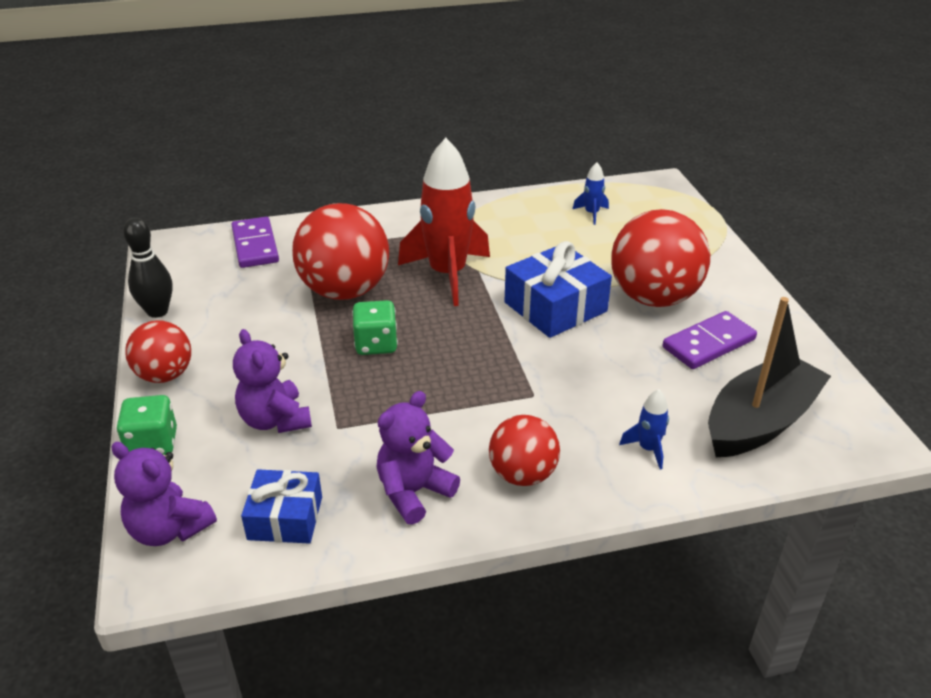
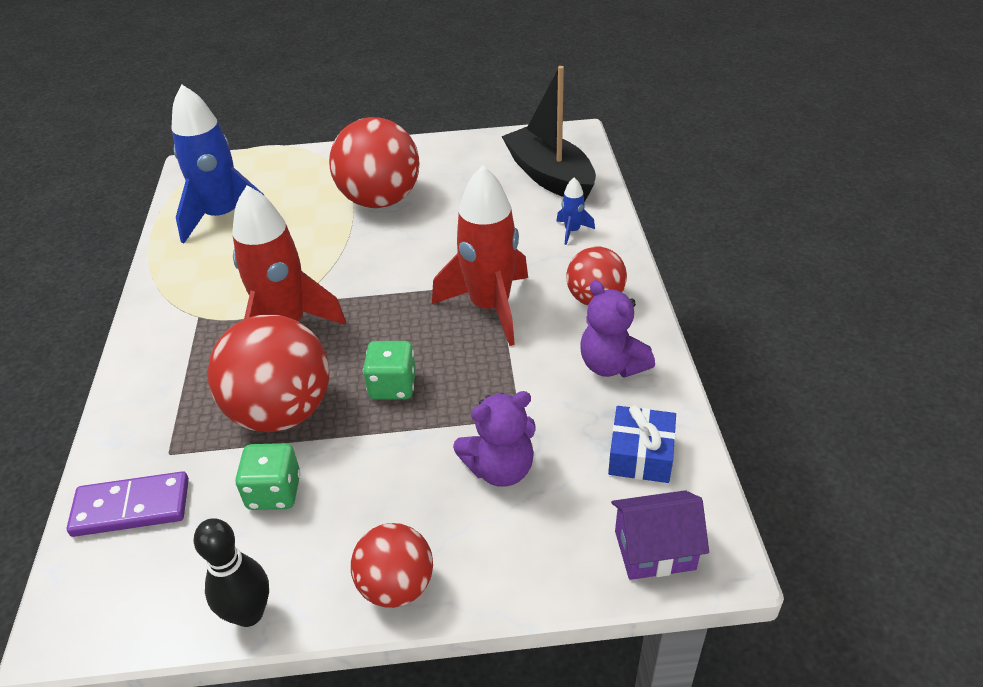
camera: 80 degrees left, 5 degrees up
(153, 444) = (523, 583): green dice -> green dice (274, 492)
(169, 529) = (654, 550): purple teddy bear -> purple house
(494, 393) = (490, 307): none -> red rocket
(555, 307) = (373, 257): blue gift -> none
(591, 214) = (223, 216): blue rocket -> blue rocket, size x2.35
(708, 343) = (452, 183): purple domino -> none

